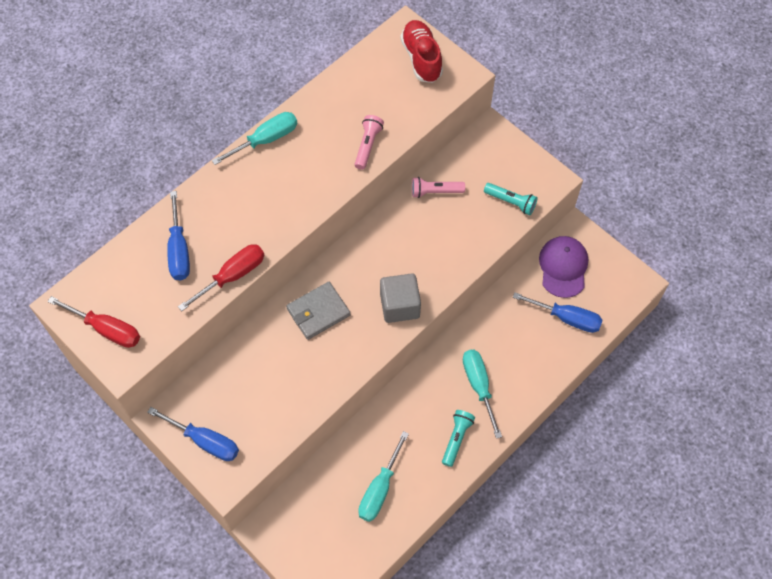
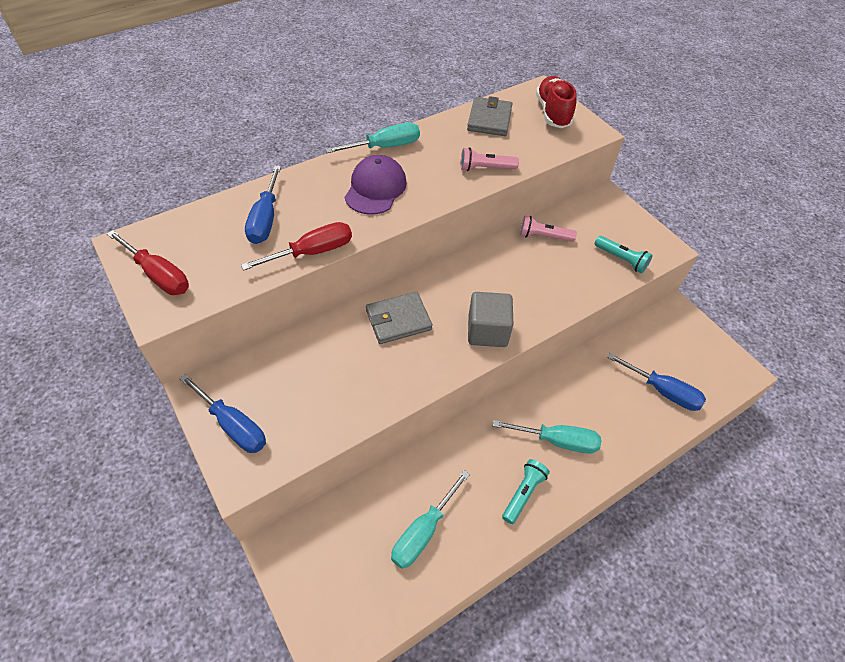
camera: 10 degrees right, 10 degrees down
(360, 81) = (489, 119): none -> grey wallet
(367, 145) = (485, 168): pink flashlight -> pink flashlight turned 120 degrees counterclockwise
(479, 386) = (557, 441): turquoise screwdriver -> turquoise screwdriver turned 105 degrees clockwise
(563, 267) = (662, 341): purple cap -> purple cap (375, 188)

